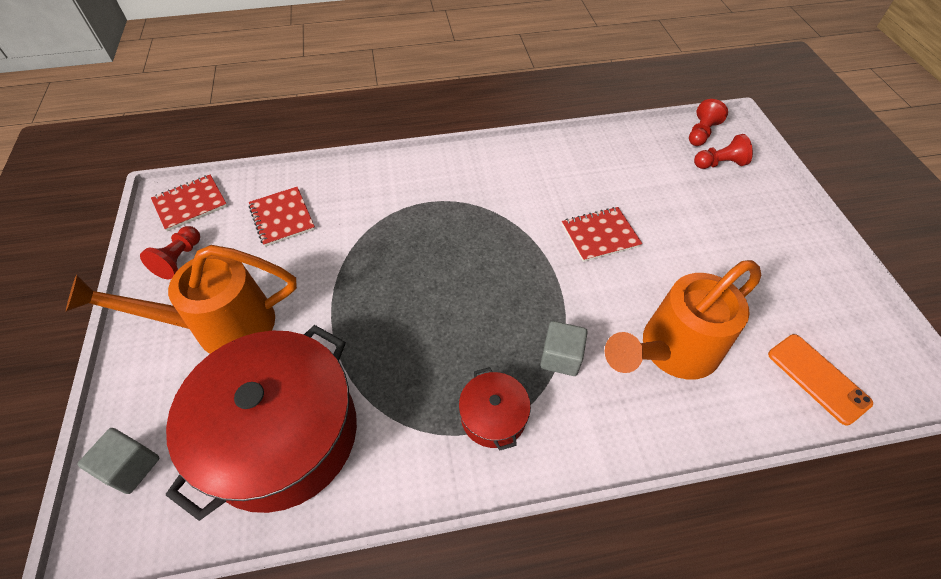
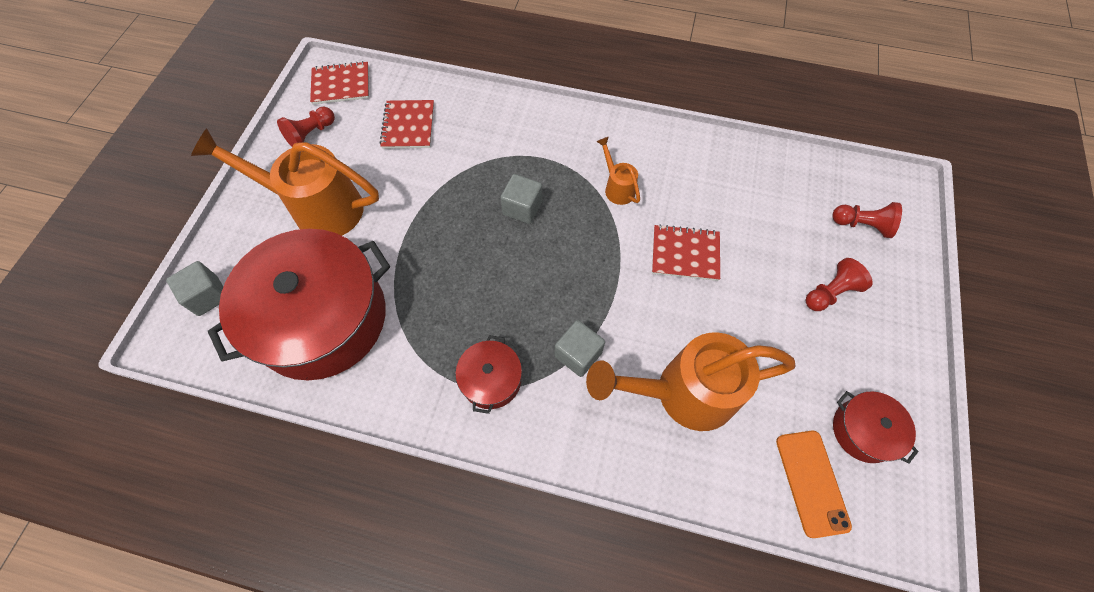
camera: 25 degrees right, 10 degrees up
(435, 250) = (522, 208): none -> grey cube
(510, 203) = (617, 187): none -> orange watering can
(701, 133) = (865, 183): red pawn -> red pawn (830, 293)
(826, 318) = (863, 431): none -> red pot

